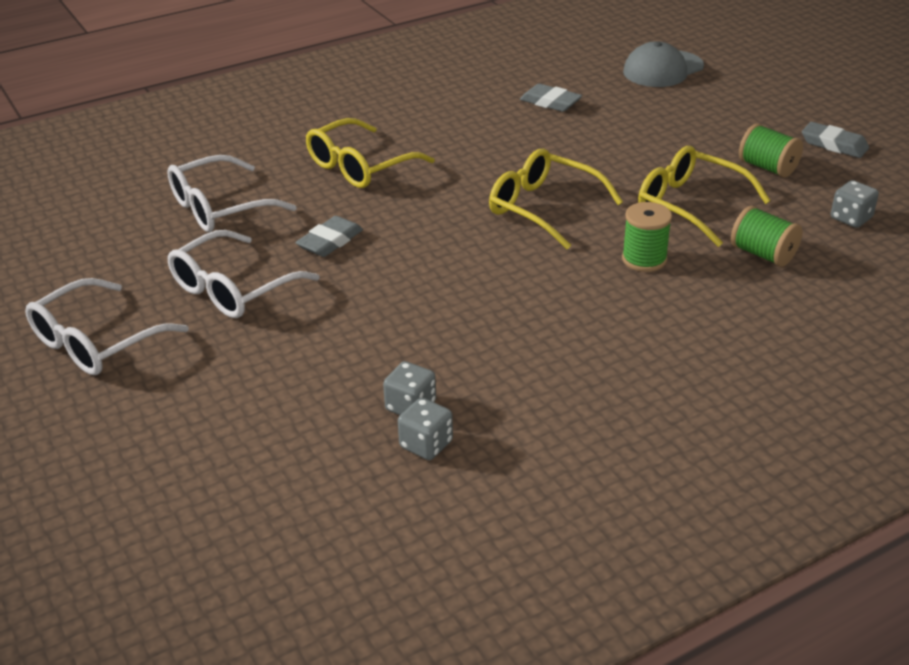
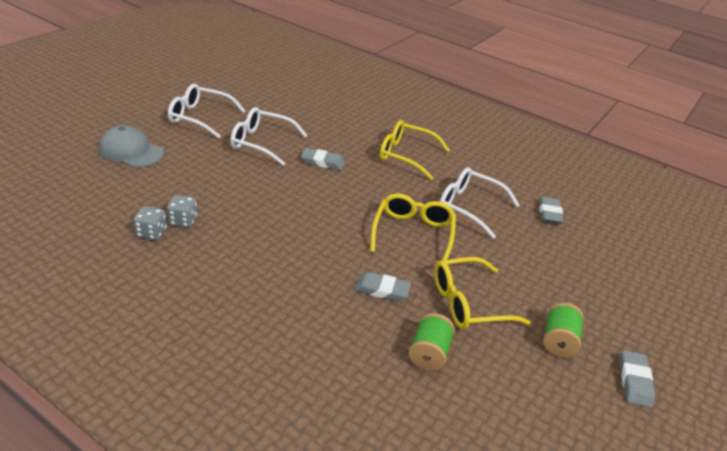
camera: 60 degrees right, 0 degrees up
(219, 208) = (331, 122): white glasses -> white glasses (469, 207)
(644, 259) = (382, 290): green spool -> grey eraser
(663, 69) = (655, 260): grey cap -> grey cap (131, 151)
(690, 205) = (468, 303): yellow glasses -> yellow glasses turned 120 degrees counterclockwise
(851, 218) = (521, 405): grey dice -> none

